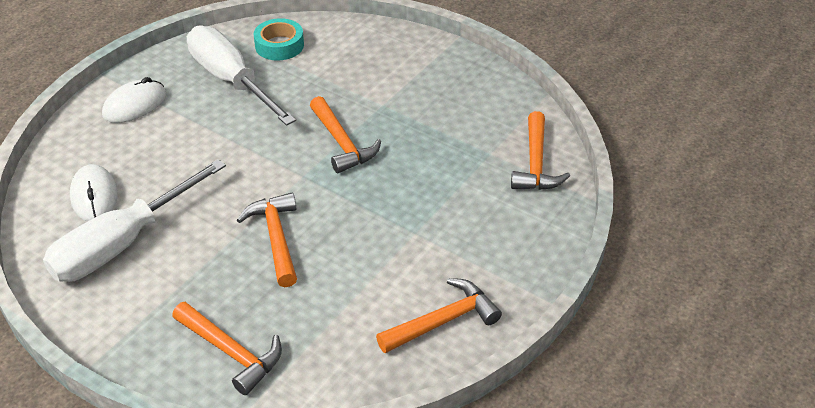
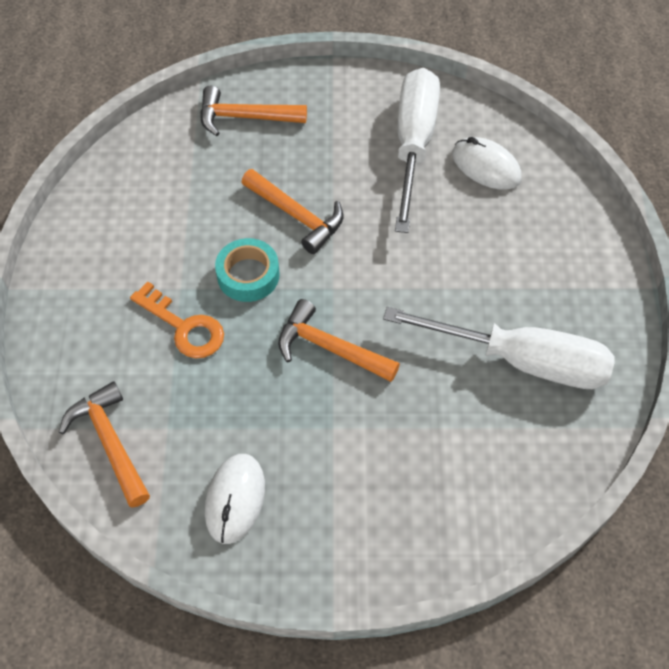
camera: 145 degrees right, 15 degrees up
(135, 105) = (574, 271): white mouse -> white mouse (235, 499)
(279, 45) = (529, 447): turquoise tape -> turquoise tape (248, 275)
(433, 205) = (184, 327): none -> orange key
(443, 321) = (101, 222): orange hammer -> none

